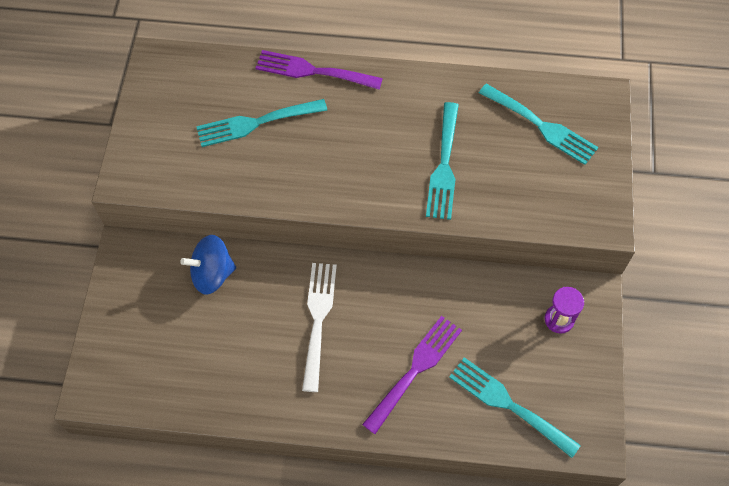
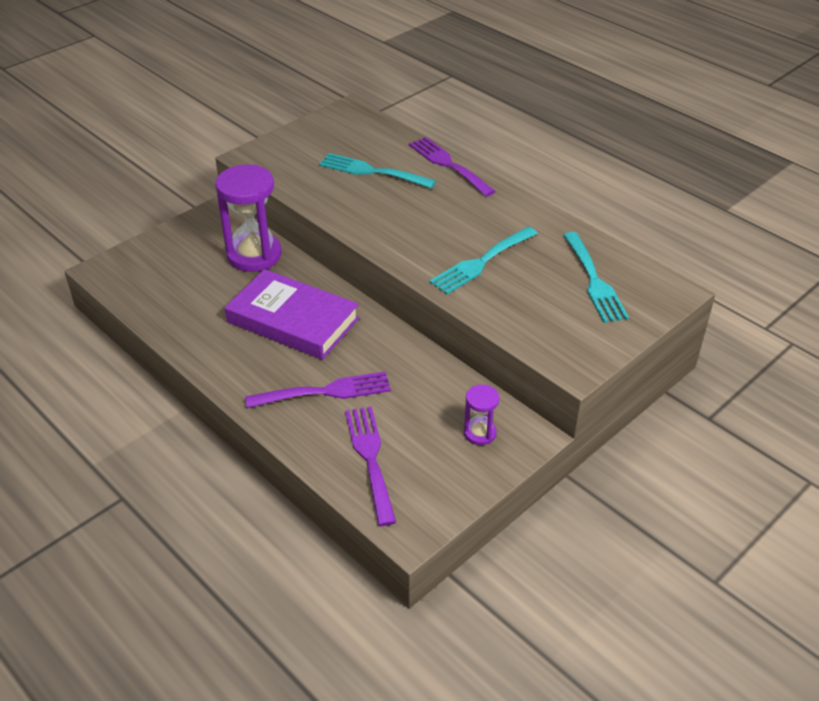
camera: 40 degrees right, 20 degrees down
(212, 274) = (254, 255): blue spinning top -> purple hourglass
(318, 319) = (293, 320): white fork -> purple book
(508, 404) = (370, 458): turquoise fork -> purple fork

